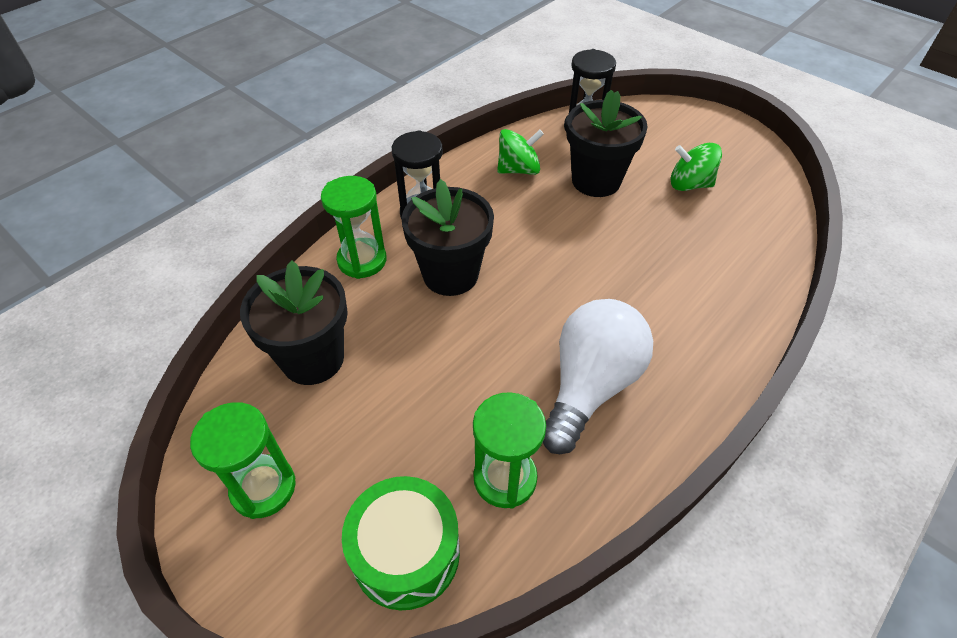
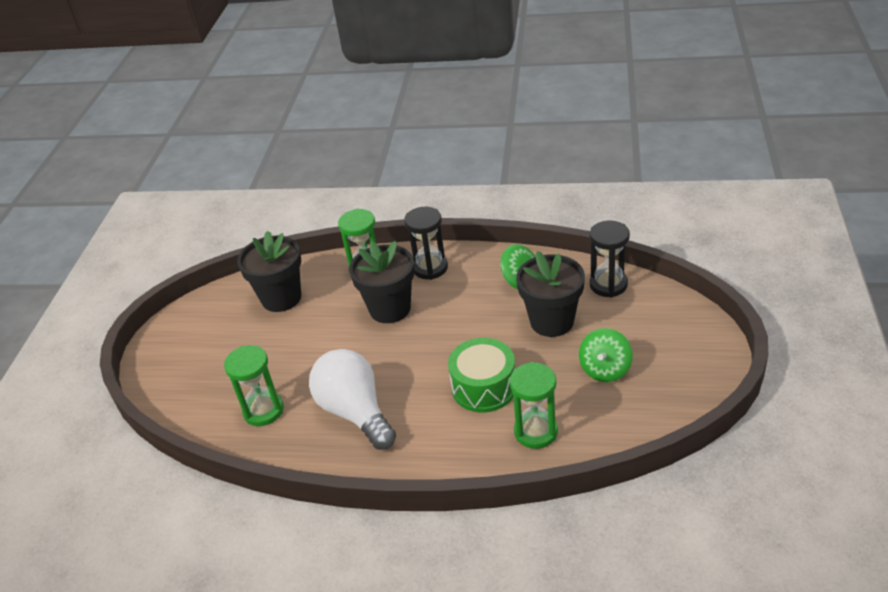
camera: 60 degrees right, 10 degrees down
(263, 488) = (195, 332): green hourglass -> green hourglass (536, 432)
(406, 553) = (196, 399): green drum -> green drum (484, 387)
(590, 386) = (355, 412): white light bulb -> white light bulb turned 120 degrees counterclockwise
(689, 184) = (605, 369): green spinning top -> green spinning top turned 135 degrees counterclockwise

